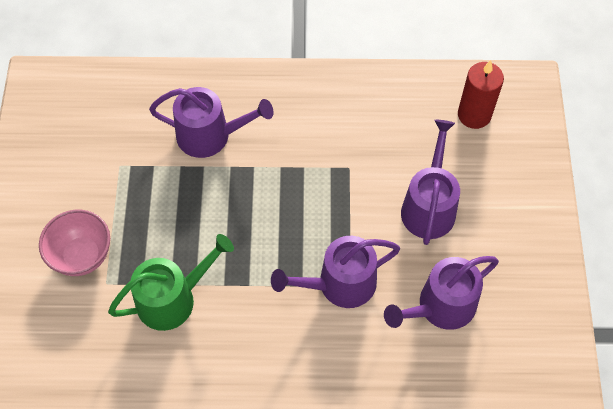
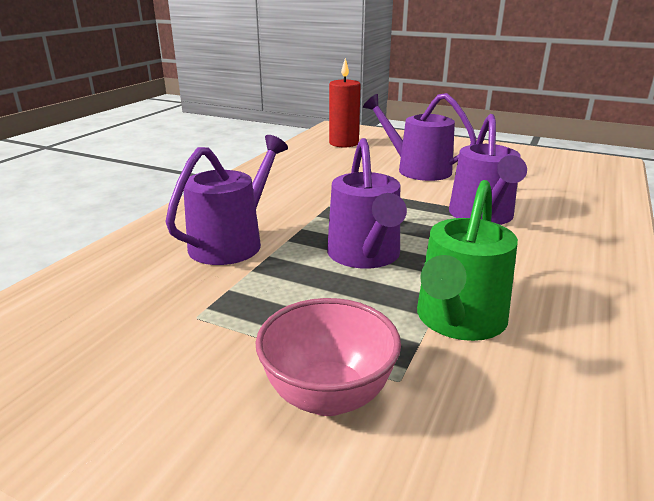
camera: 65 degrees left, 35 degrees down
(172, 299) = (458, 320): green watering can -> green watering can turned 150 degrees counterclockwise
(441, 306) = (524, 183): purple watering can -> purple watering can (365, 255)

